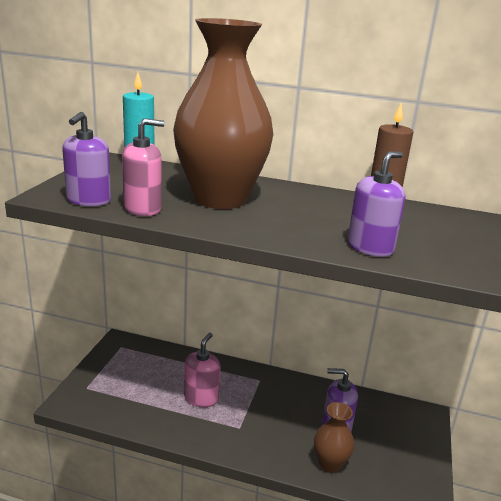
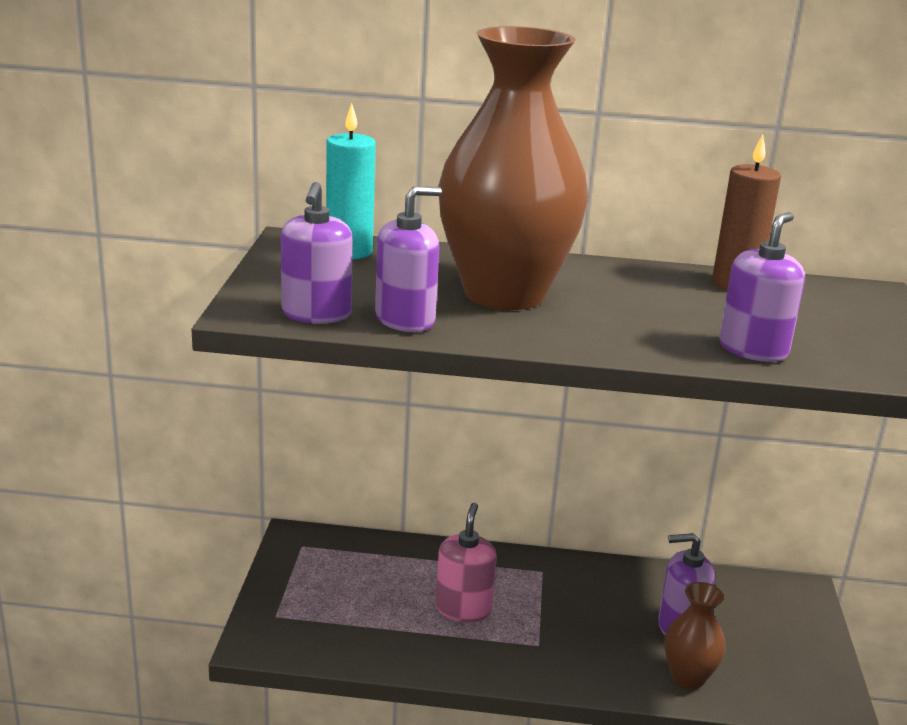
camera: 10 degrees left, 0 degrees up
(143, 208) = (405, 320): pink soap dispenser -> purple soap dispenser

